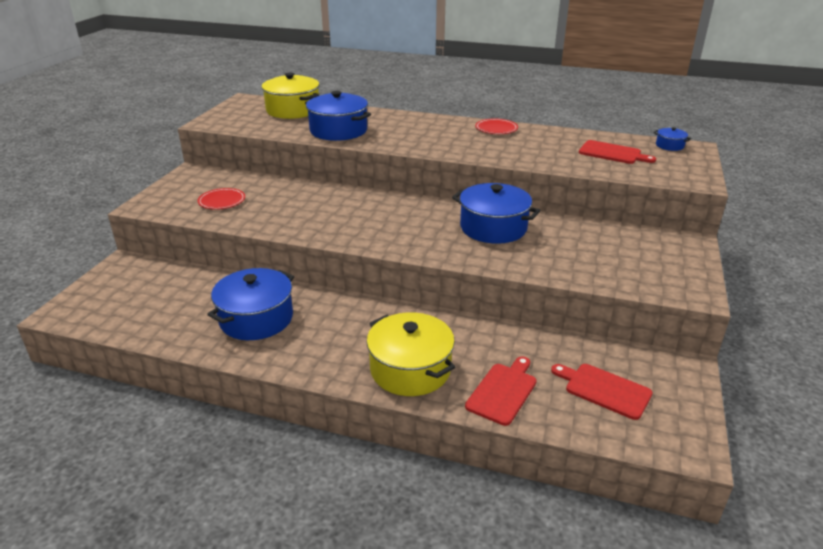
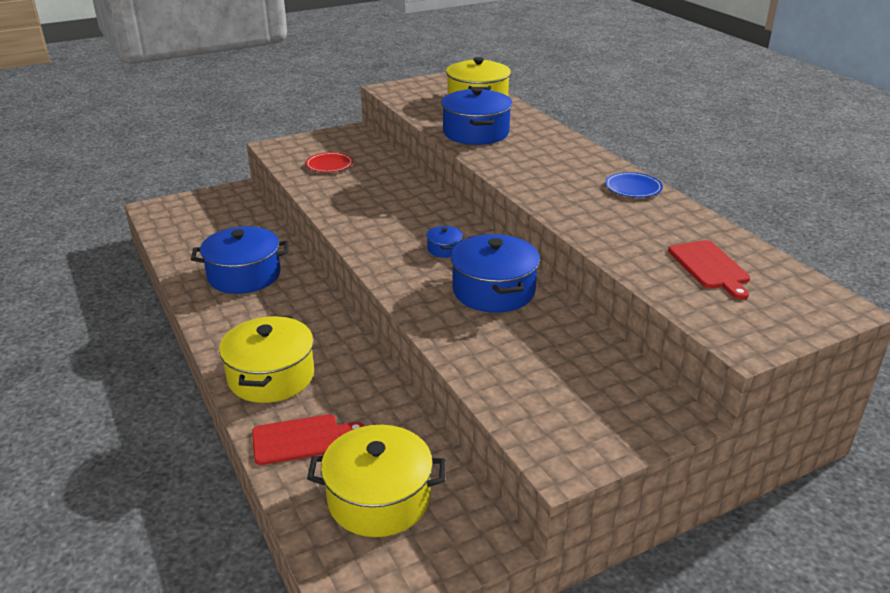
camera: 45 degrees right, 0 degrees up
(496, 129) = (633, 188): red plate -> blue plate
(604, 390) = (379, 499): red cutting board -> yellow pot
(669, 146) = (811, 291): blue pot -> blue pot (444, 249)

